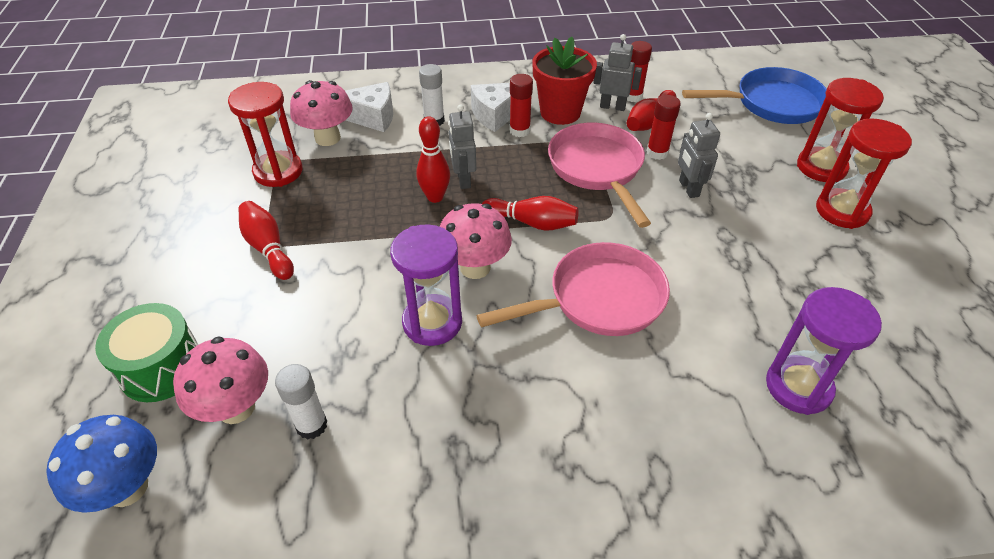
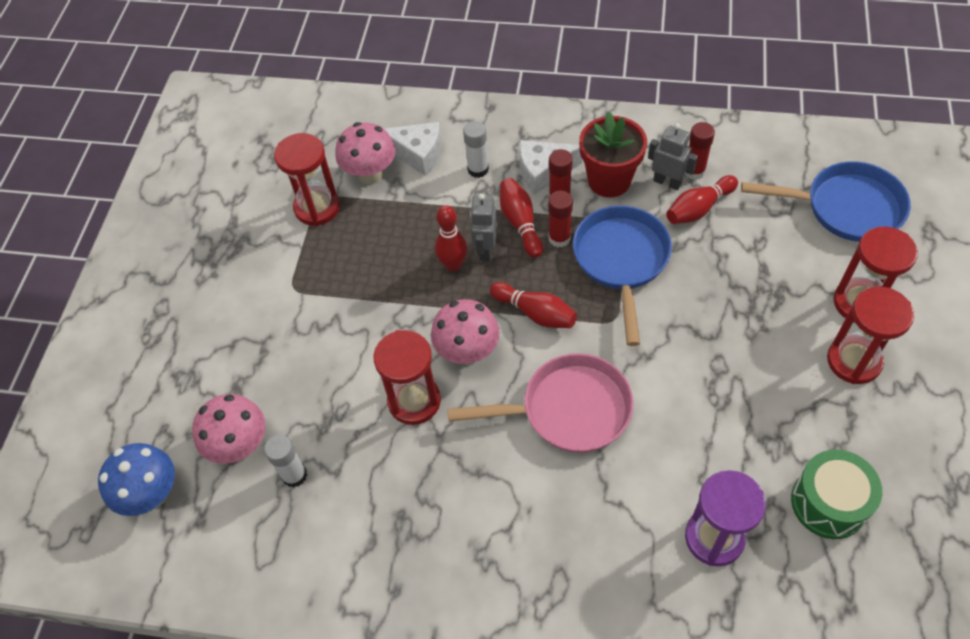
camera: 20 degrees right, 10 degrees up
(161, 367) = (189, 396): green drum -> green drum (828, 503)
(268, 248) = (292, 294): red bowling pin -> red bowling pin (520, 223)
(432, 322) = (414, 401): purple hourglass -> red hourglass
(597, 169) = (621, 261): pink pan -> blue pan
(657, 153) = (691, 251): red glue stick -> red glue stick (559, 238)
(688, 188) = (705, 302): grey robot -> none

